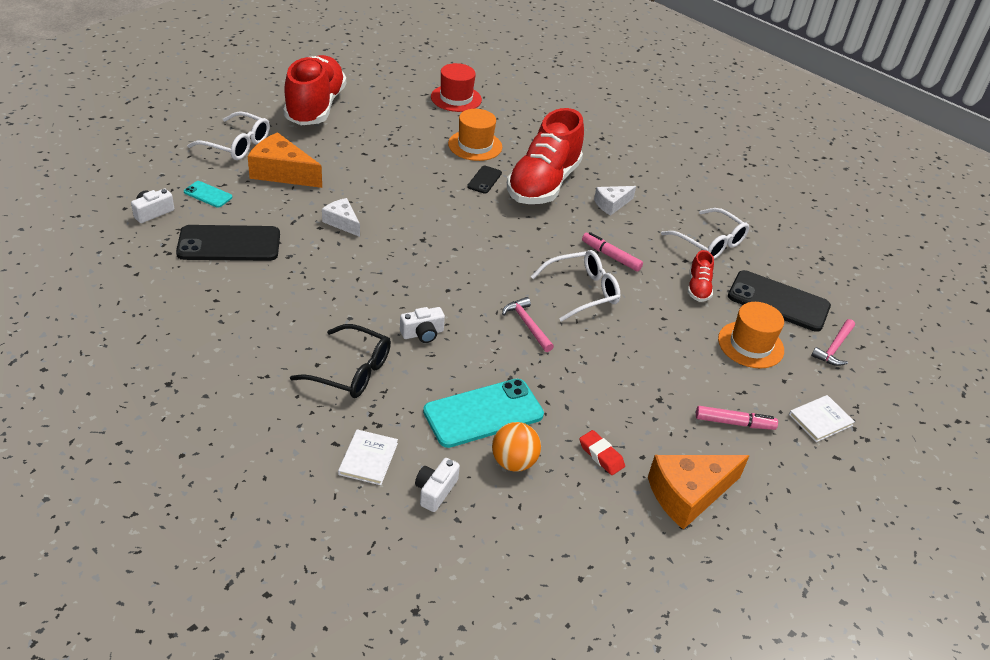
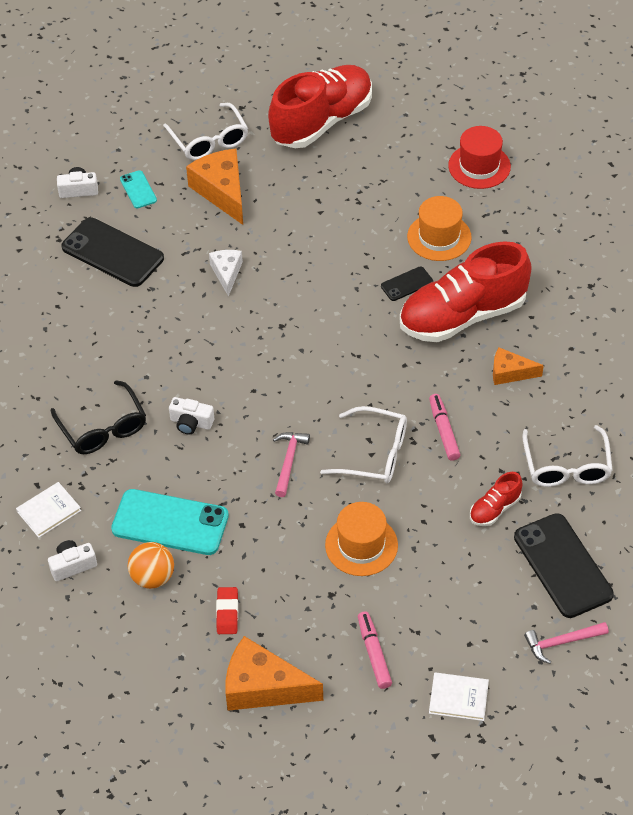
camera: 45 degrees right, 10 degrees up
(611, 204) = (510, 373): white cheese -> orange cheese
(734, 423) = (374, 653): pink marker -> pink marker turned 150 degrees counterclockwise
(750, 345) = (478, 592): orange hat -> orange hat (361, 545)

